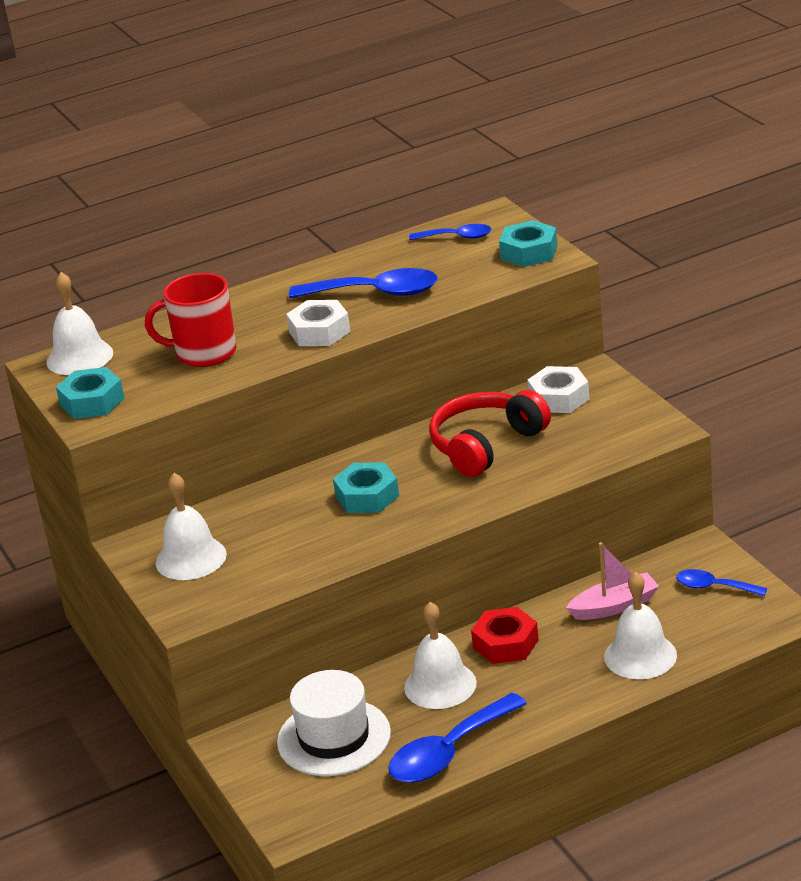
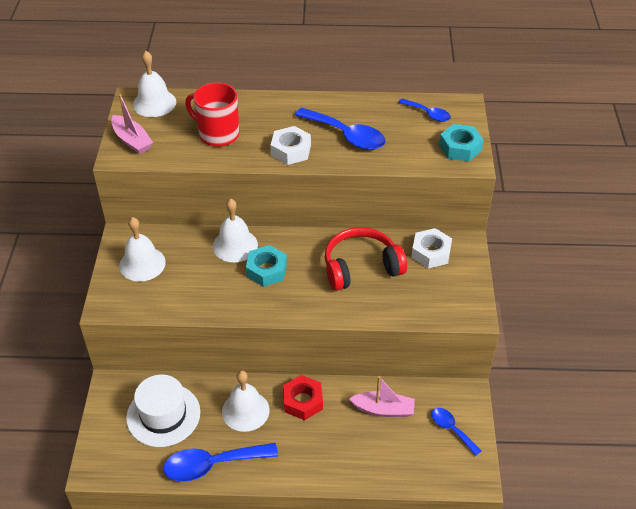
camera: 25 degrees right, 15 degrees up
(92, 402) = (132, 140): turquoise nut -> pink boat
(640, 656) = (369, 458): white bell -> white bell (235, 245)

